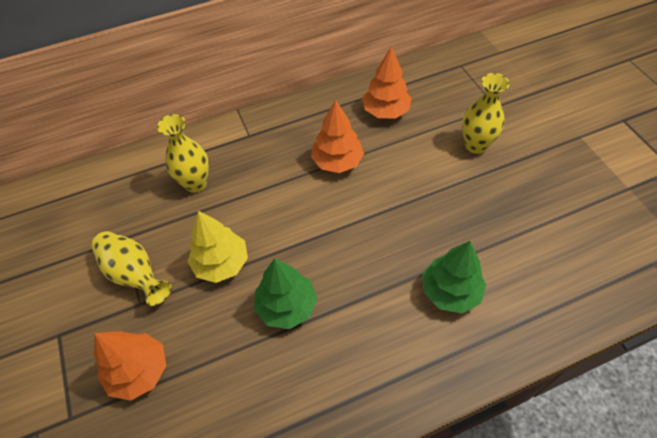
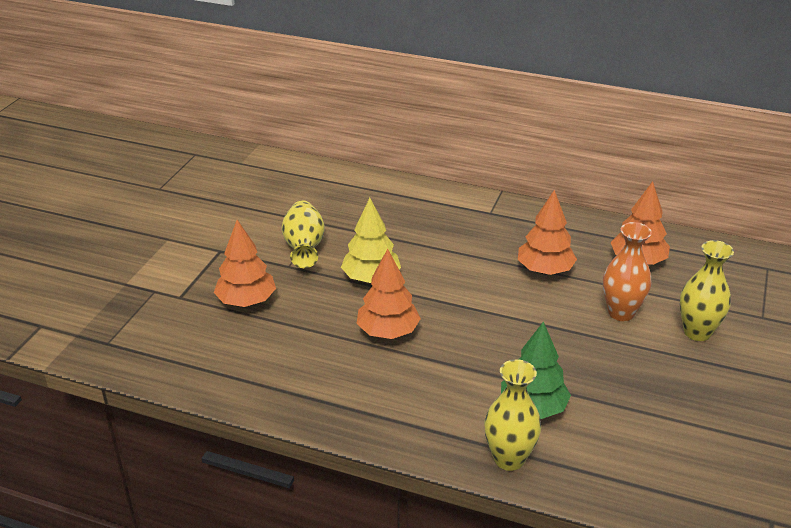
camera: 40 degrees right, 20 degrees down
(196, 184) = (410, 220): yellow vase -> yellow vase (509, 459)
(287, 306) = (388, 332): green tree -> orange tree
(419, 163) = (621, 313): none -> orange vase

